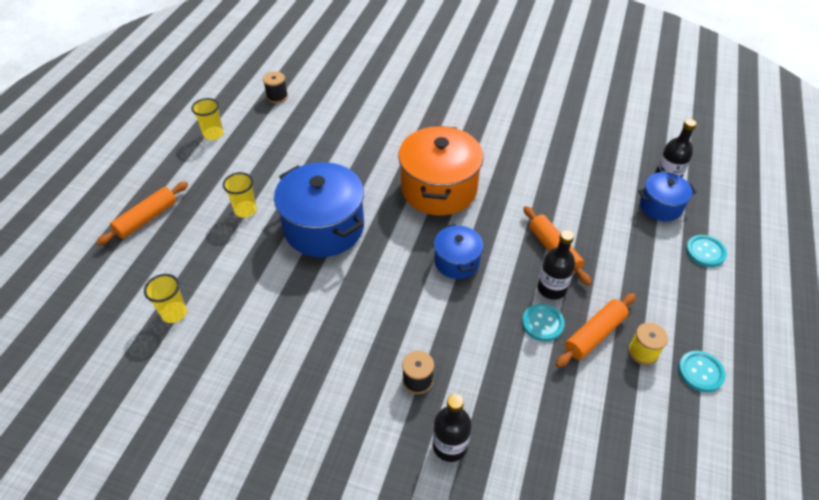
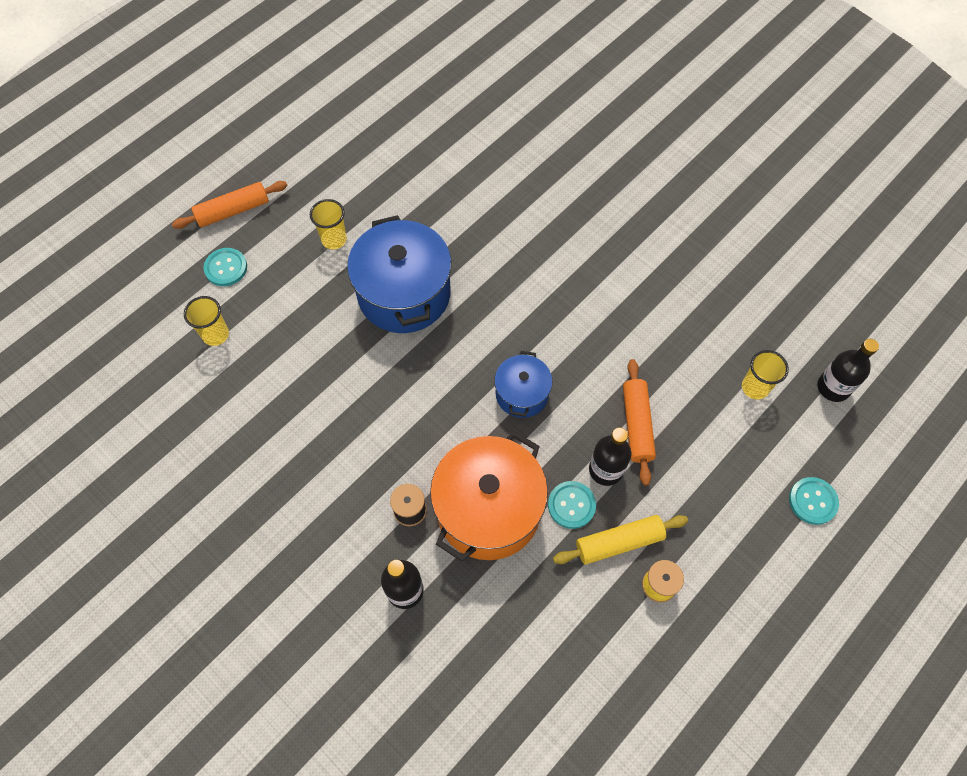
camera: 25 degrees right, 15 degrees up
(213, 134) = (343, 125): yellow cup -> yellow cup (755, 387)
(277, 97) = (435, 97): black spool -> none
(439, 189) = (552, 294): orange pot -> orange pot (488, 509)
(594, 334) = (619, 542): orange rolling pin -> yellow rolling pin
(660, 206) = (799, 421): blue pot -> none
(700, 372) = (706, 635): turquoise button -> turquoise button (226, 268)

